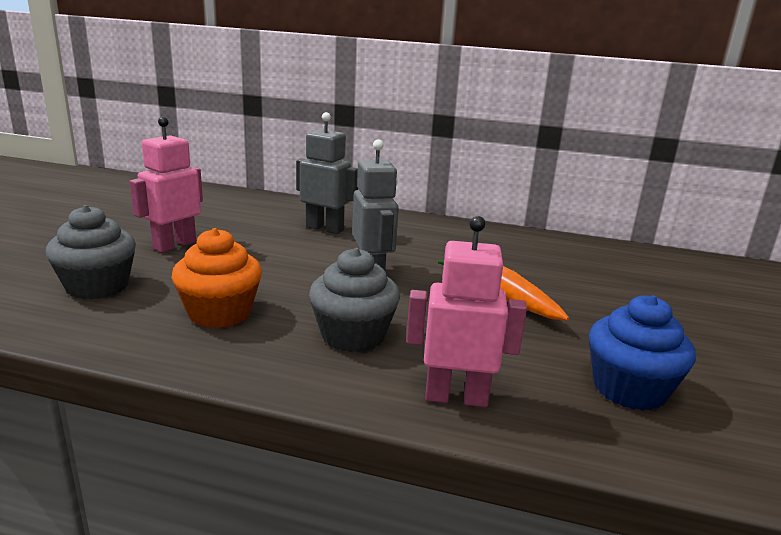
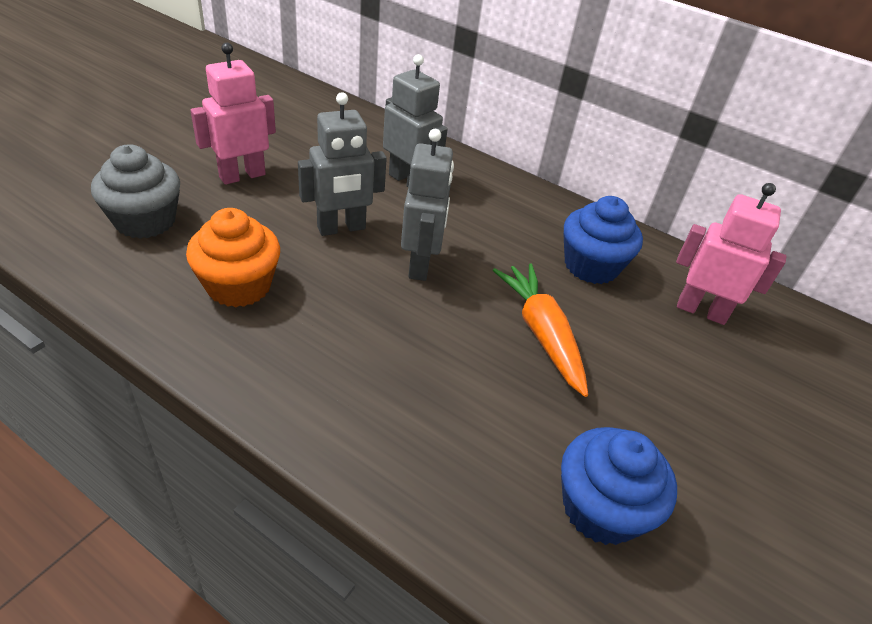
camera: 15 degrees right, 20 degrees up
(288, 263) = (341, 228): none -> grey robot
(353, 335) = (351, 350): grey cupcake -> none
(456, 397) = (407, 464): pink robot -> pink robot (701, 311)
(506, 254) = (591, 266): none -> blue cupcake

